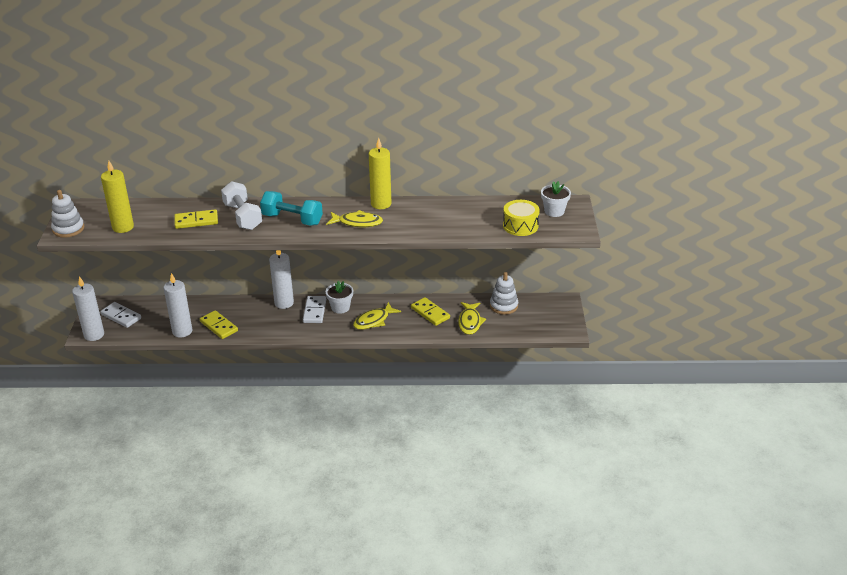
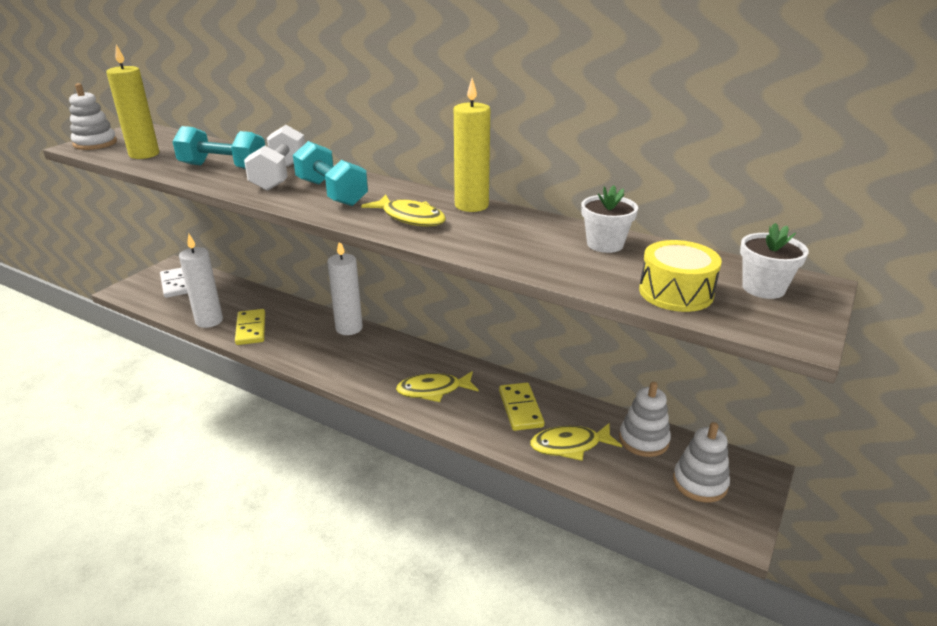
camera: 30 degrees right, 5 degrees down
(94, 335) = (128, 294): white candle -> none
(196, 221) = (223, 167): yellow domino -> turquoise dumbbell
(314, 311) = (373, 350): white domino -> none
(340, 307) = (408, 357): white flower pot -> white flower pot (605, 244)
(470, 322) = (570, 445): yellow fish -> yellow fish turned 45 degrees clockwise
(542, 316) = (700, 483): none -> white stacking toy

